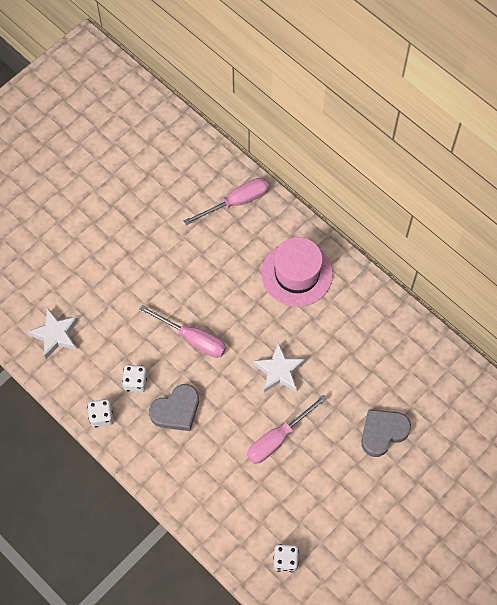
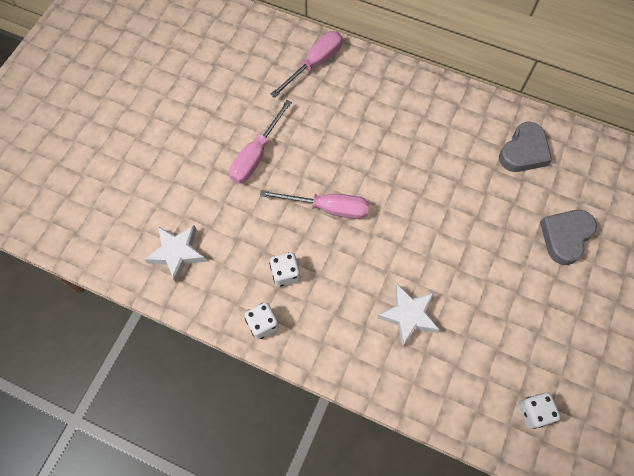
camera: 20 degrees left, 0 degrees up
(176, 410) = (342, 289): grey heart -> grey heart (523, 151)
(278, 438) = (462, 280): pink screwdriver -> pink screwdriver (256, 155)
(279, 371) = (431, 211): white star -> white star (408, 315)
(297, 273) = (404, 111): pink hat -> none

